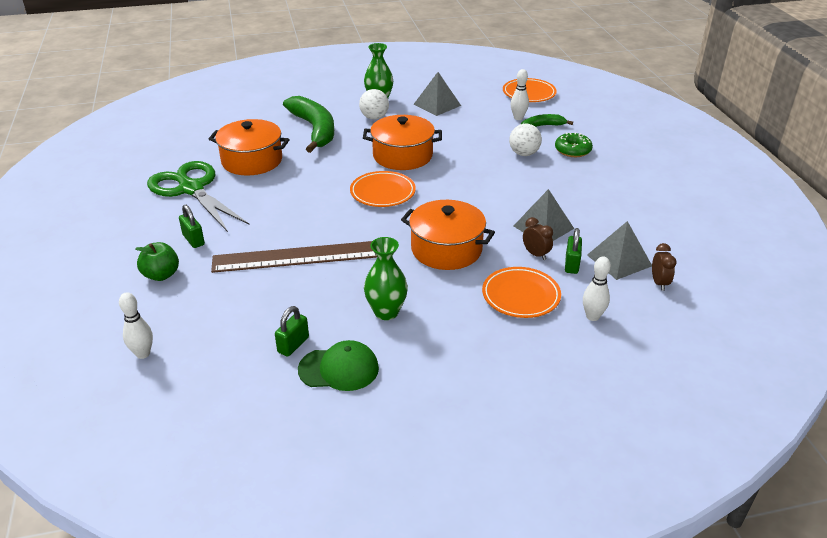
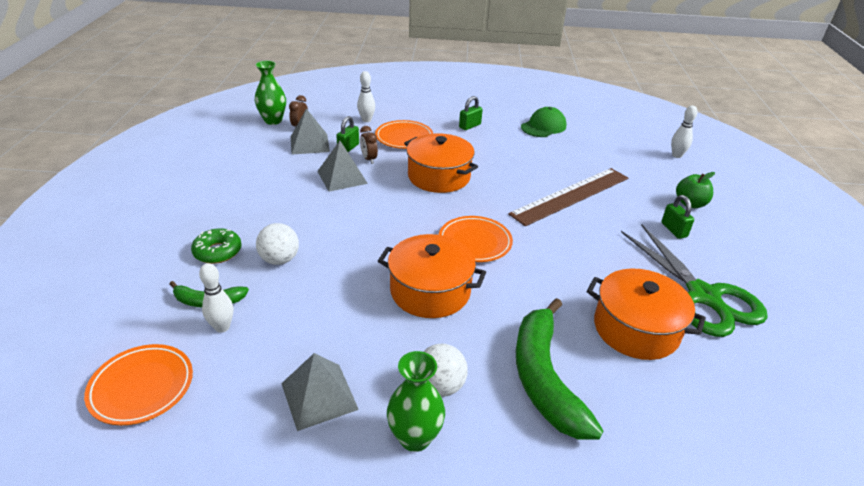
camera: 165 degrees left, 0 degrees up
(293, 345) = (573, 142): green padlock -> green padlock (470, 126)
(297, 257) = (571, 195): brown ruler -> brown ruler turned 45 degrees counterclockwise
(339, 369) = (543, 126): green cap -> green cap turned 120 degrees clockwise
(386, 312) = (505, 147): green vase -> green vase (273, 121)

